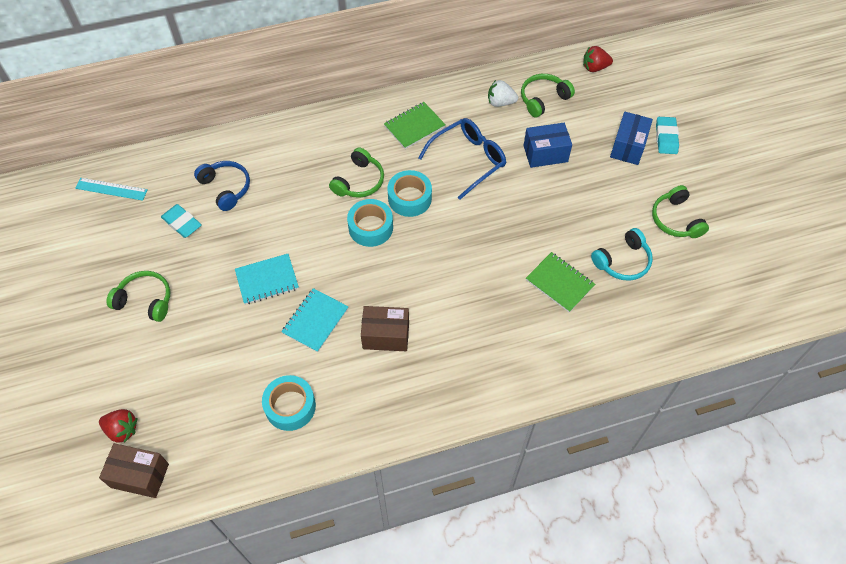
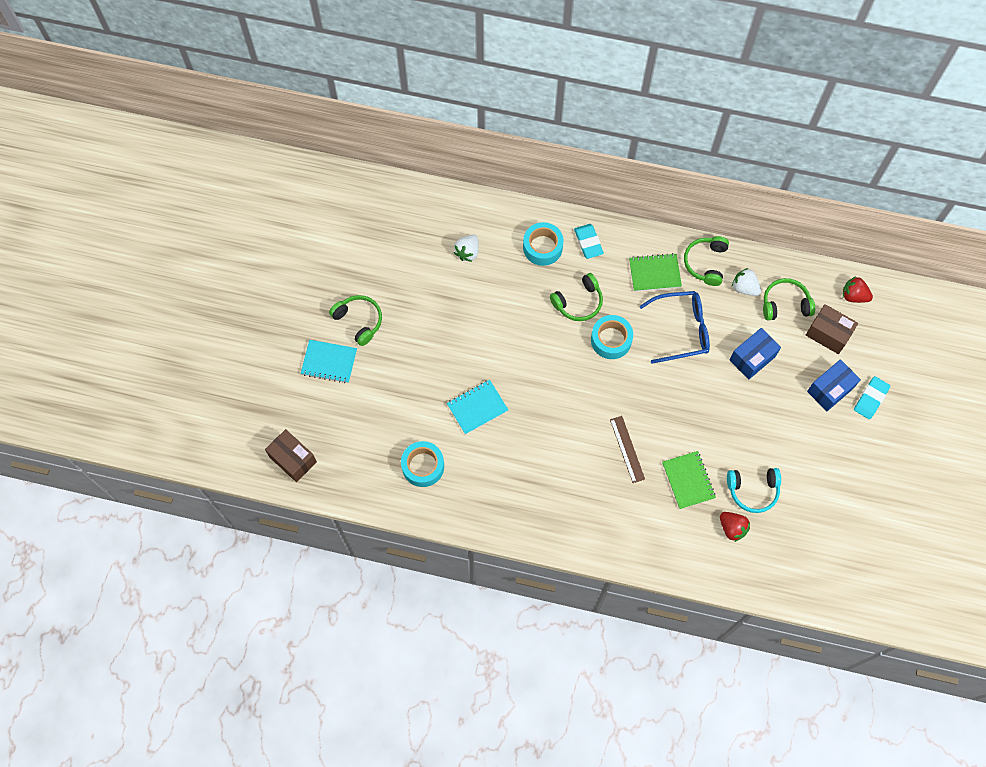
camera: 30 degrees right, 10 degrees up
(111, 189) = (377, 206): turquoise ruler -> none
(122, 430) = (296, 418): red strawberry -> red strawberry (732, 528)
(182, 223) = (418, 267): turquoise eraser -> turquoise eraser (588, 242)
(226, 188) = (467, 252): blue headphones -> white strawberry
(267, 280) = (458, 353): turquoise notebook -> turquoise notebook (329, 362)
(370, 227) = (564, 350): turquoise tape -> turquoise tape (542, 247)
(386, 335) = (524, 449): brown box -> brown box (828, 334)
(485, 284) = (627, 449): none -> brown ruler
(545, 154) = (752, 358): blue box -> blue box turned 60 degrees counterclockwise
(676, 219) = (824, 478): green headphones -> green headphones (706, 263)

